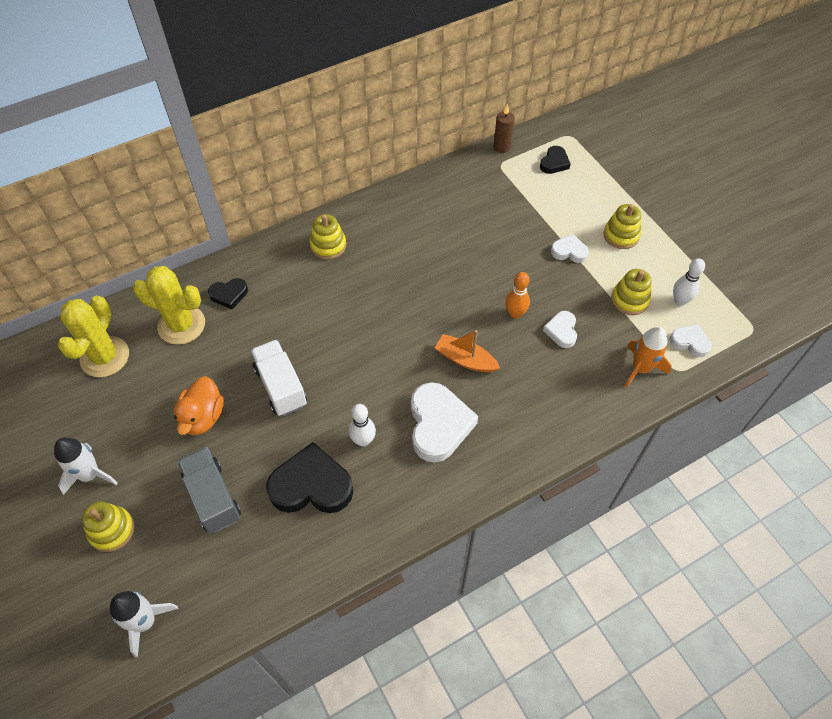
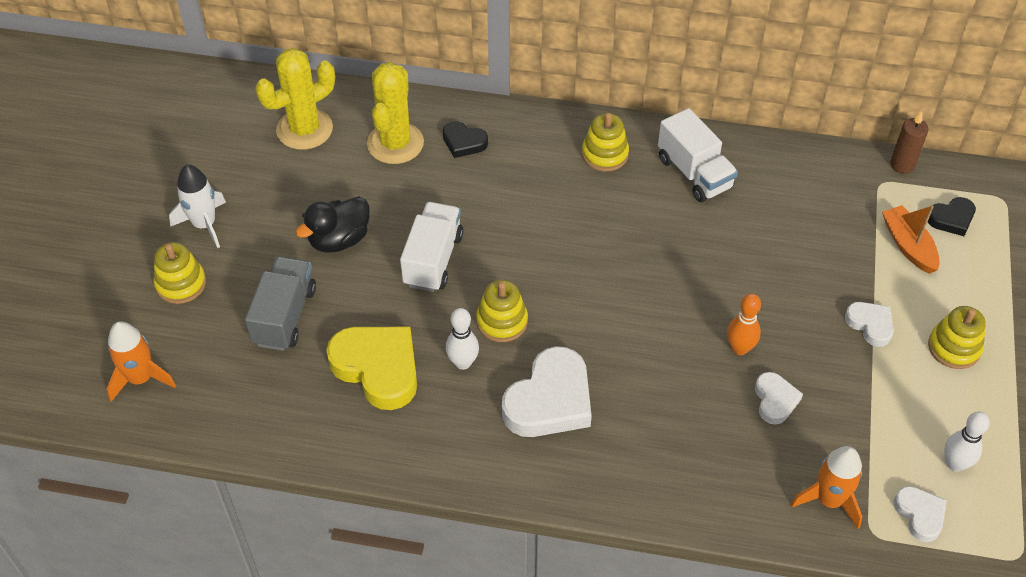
camera: 40 degrees right, 5 degrees down
(145, 621) = (141, 378): white rocket -> orange rocket
(181, 325) = (395, 143): yellow cactus -> yellow cactus turned 45 degrees clockwise
(203, 417) = (339, 240): orange duck -> black duck
(311, 485) = (378, 368): black heart -> yellow heart
(393, 223) = (694, 173): none -> white truck
(465, 359) = (639, 358): orange boat -> orange boat (908, 246)
(561, 331) = (775, 400): white heart -> white heart turned 135 degrees clockwise
(629, 300) = (891, 422): yellow stacking toy -> yellow stacking toy (502, 321)

